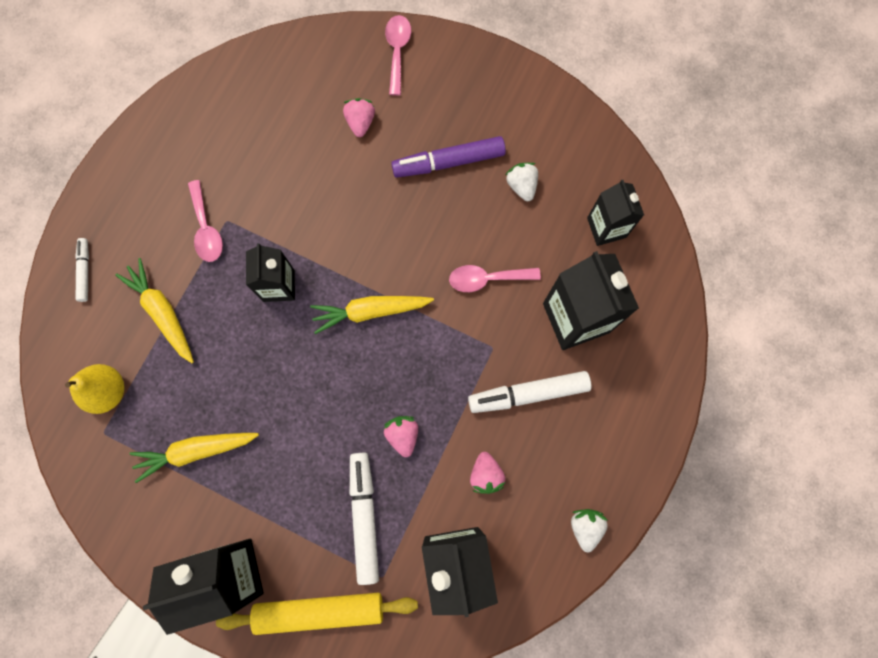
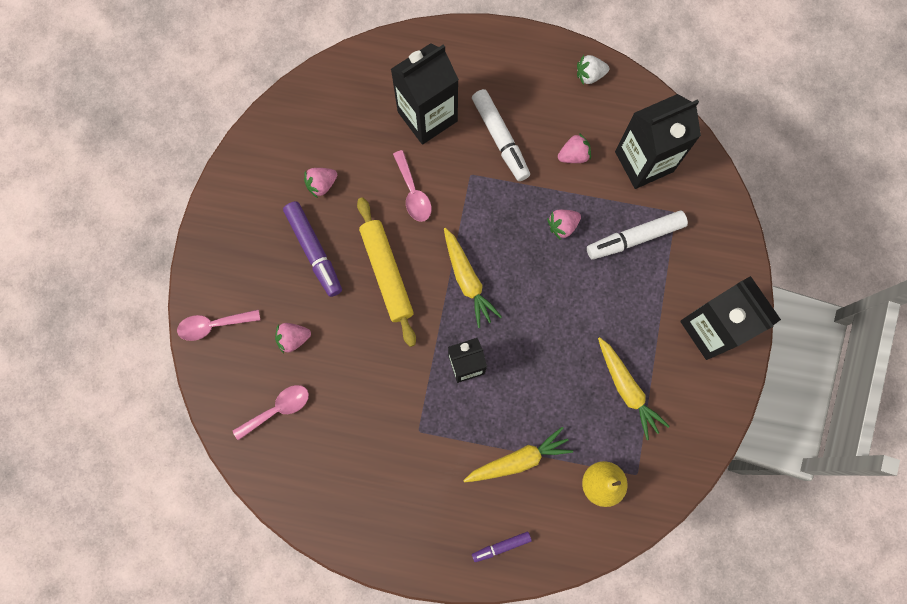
camera: 105 degrees left, 0 degrees up
(85, 271) = (501, 546): white marker -> purple marker
(162, 312) = (518, 459): yellow carrot -> yellow carrot turned 150 degrees counterclockwise
(206, 229) = (431, 447): pink spoon -> pink spoon (278, 409)
(319, 610) = (714, 252): yellow rolling pin -> yellow rolling pin (387, 273)
(521, 186) = (322, 184): white strawberry -> pink strawberry
(606, 227) = (343, 109): black carton -> none

